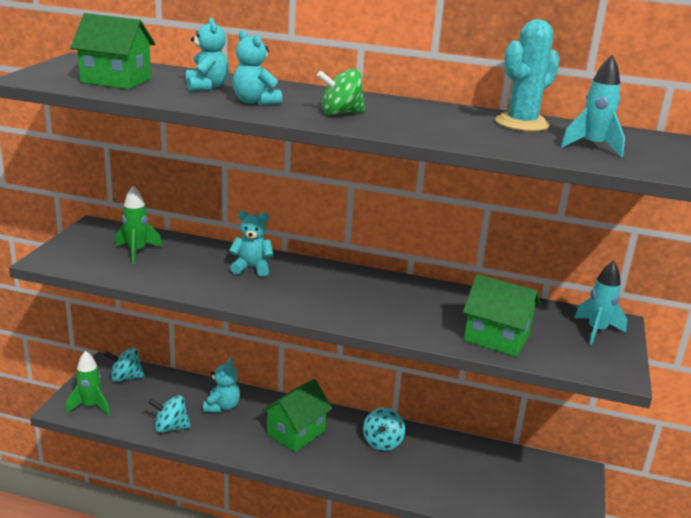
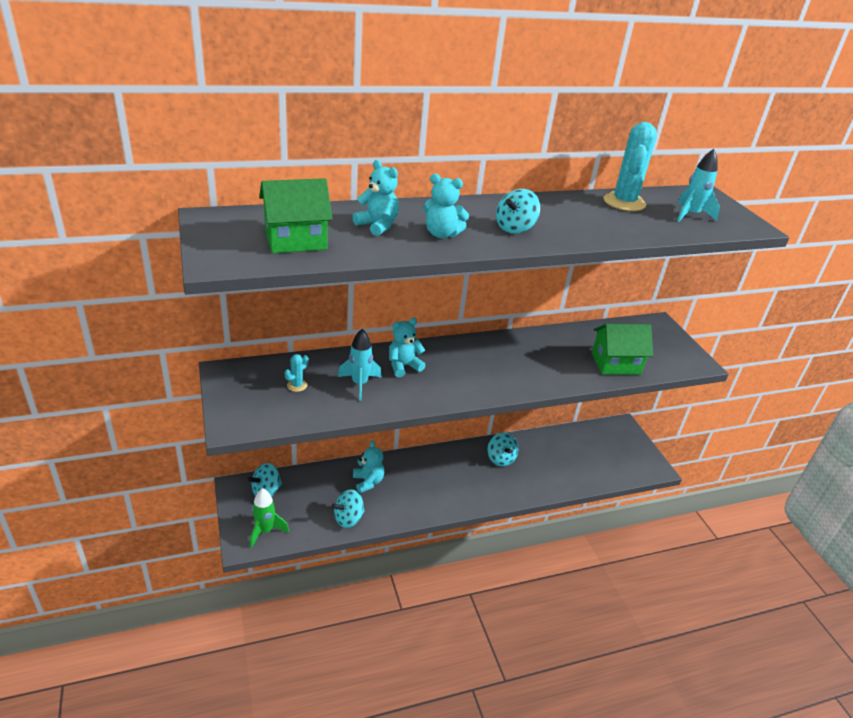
camera: 35 degrees left, 10 degrees up
(137, 252) = (297, 385): green rocket -> turquoise cactus
(296, 432) = (440, 478): green house -> none
(340, 113) = (515, 228): green spinning top -> turquoise spinning top
(596, 331) = (657, 334): turquoise rocket -> turquoise rocket (359, 384)

